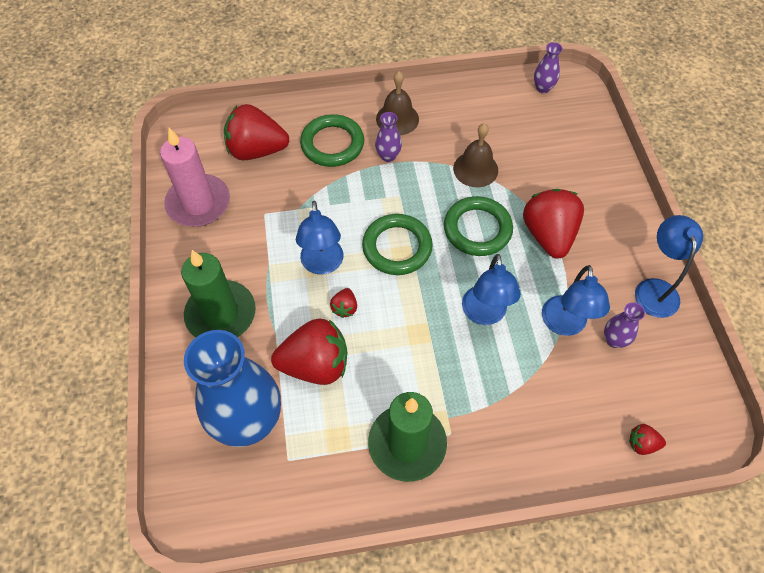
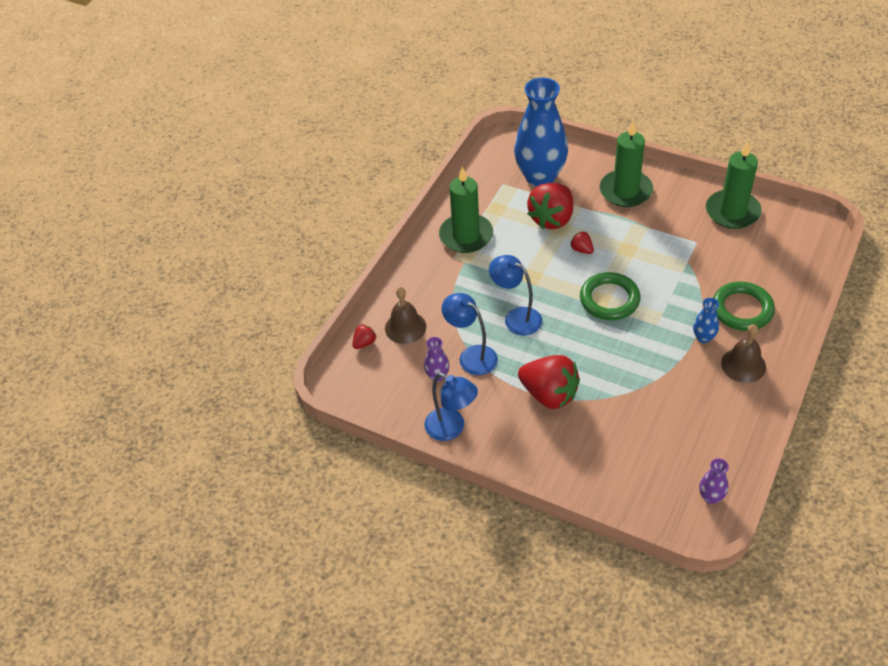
camera: 130 degrees right, 10 degrees down
(198, 203) = (732, 212): pink candle -> green candle
(257, 150) = (766, 262): red strawberry -> none
(322, 265) = (626, 253): blue lamp -> none
(388, 156) = (703, 337): purple vase -> blue vase
(475, 169) = (648, 387): brown bell -> brown bell (405, 327)
(477, 229) = (589, 354): green ring -> none

